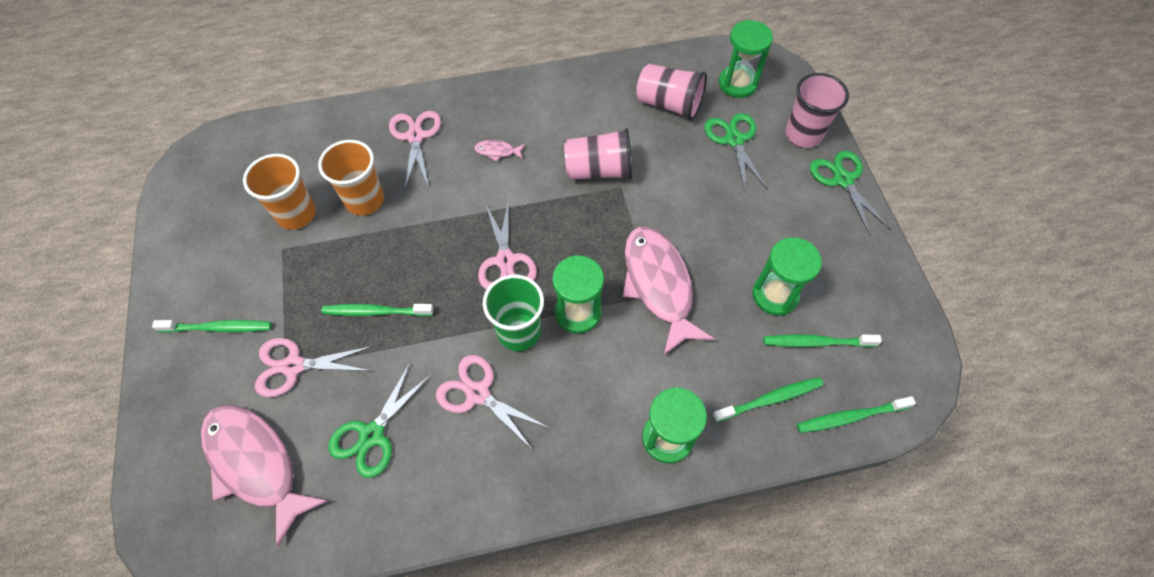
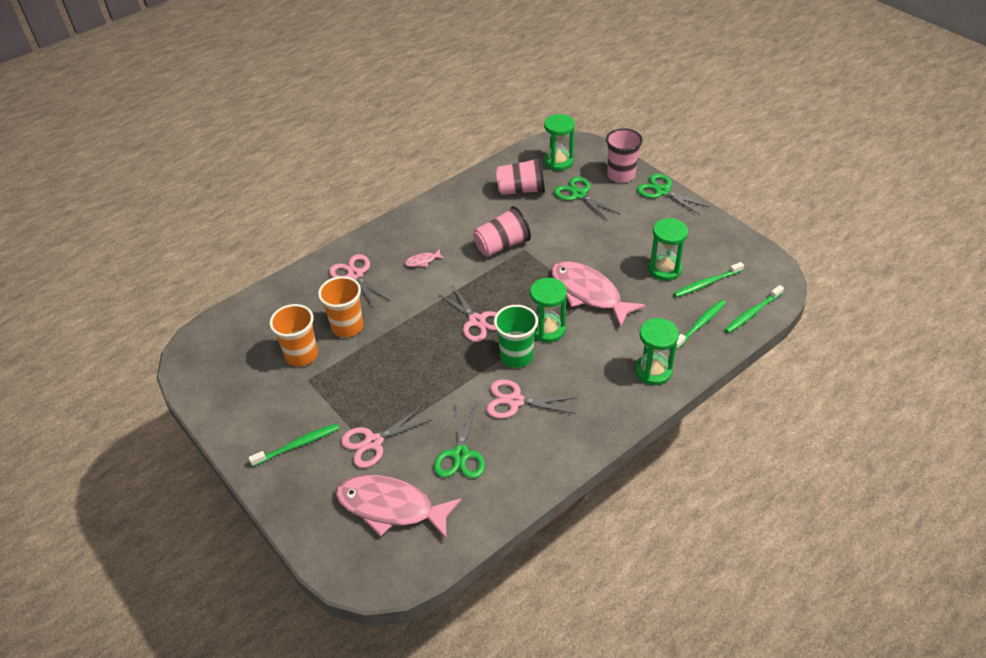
camera: 25 degrees left, 15 degrees down
(375, 312) = (407, 387): green toothbrush -> none

